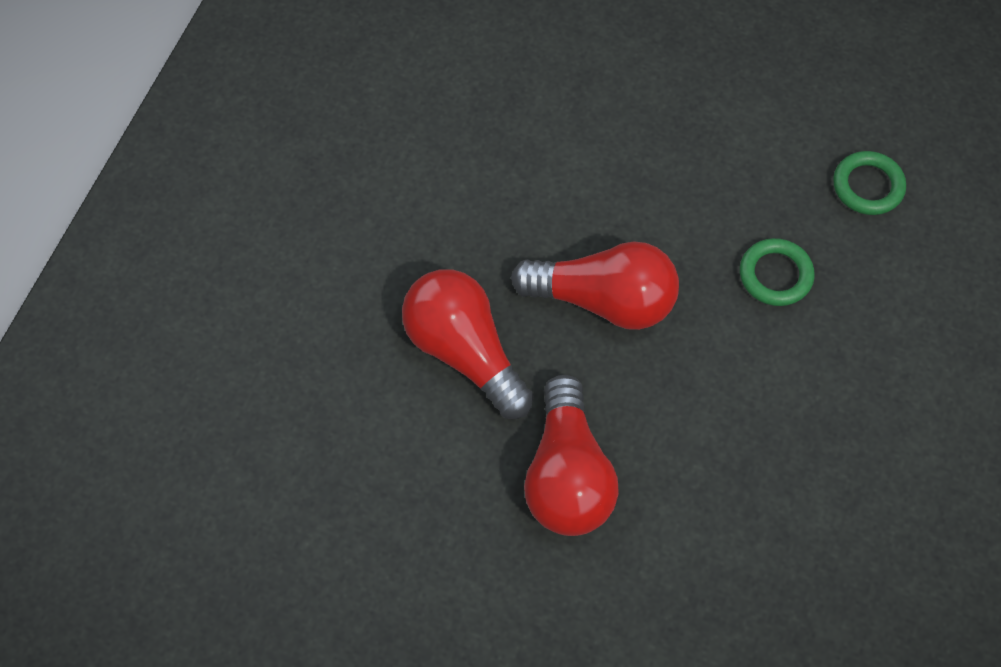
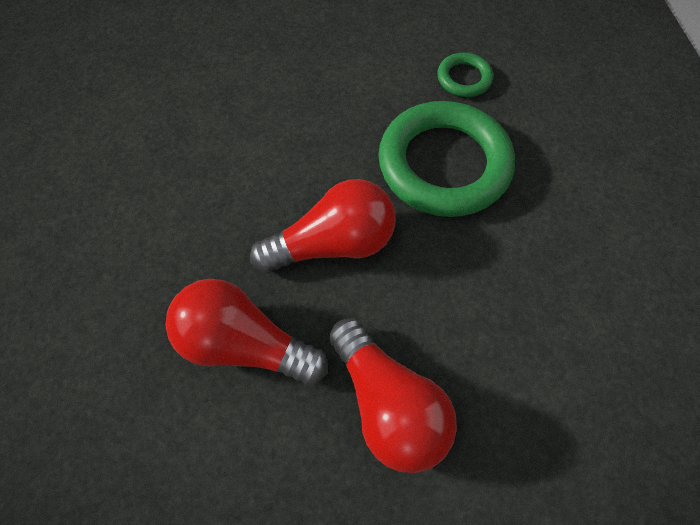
camera: 30 degrees left, 0 degrees up
(775, 275) = (444, 164): green ring -> green ring, size x2.20

